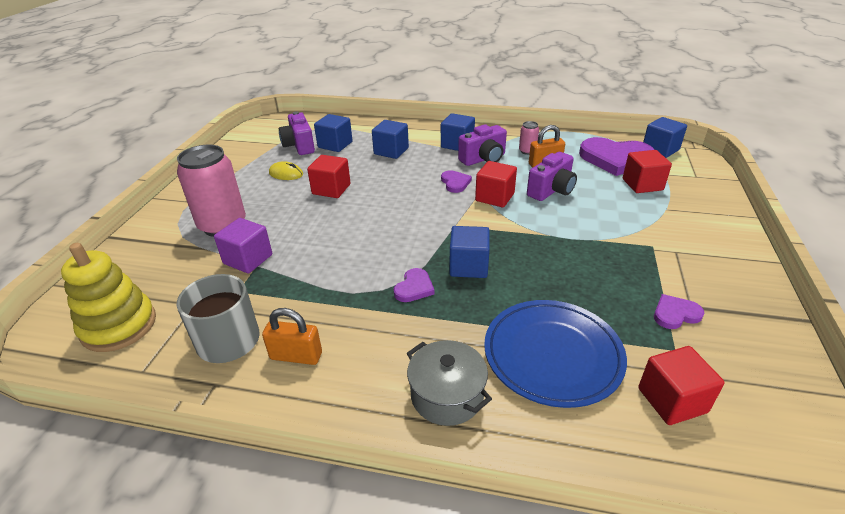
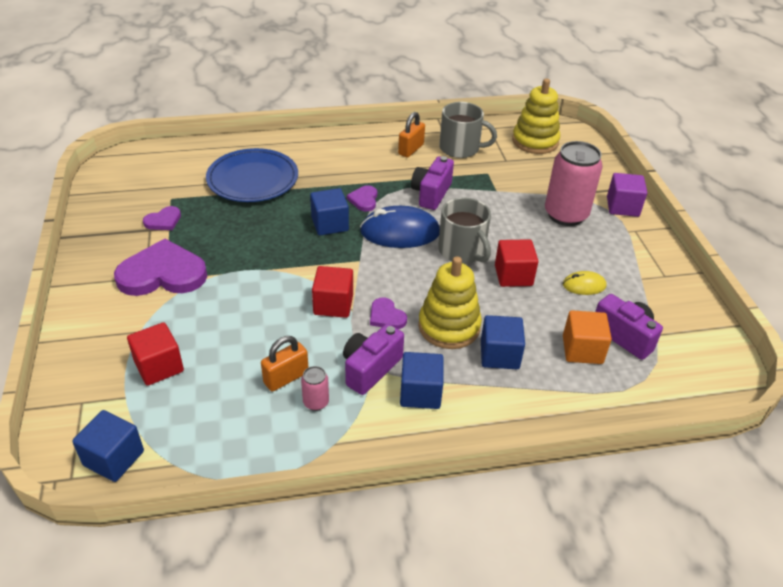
camera: 155 degrees right, 5 degrees up
(248, 259) = (508, 193): purple cube -> purple cube (622, 207)
(296, 356) = (411, 149): orange padlock -> orange padlock turned 45 degrees counterclockwise
(335, 145) = (582, 350): blue cube -> orange cube
(354, 214) = (462, 251): none -> grey mug
(399, 242) = (400, 232): none -> blue mouse
(412, 169) = (449, 326): none -> yellow stacking toy
(447, 395) = (311, 150): grey pot -> none
(551, 190) = (271, 330): purple camera -> purple camera (431, 194)
(615, 159) = (187, 415): purple heart -> purple heart (162, 274)
(672, 400) = (180, 172): red cube -> none

